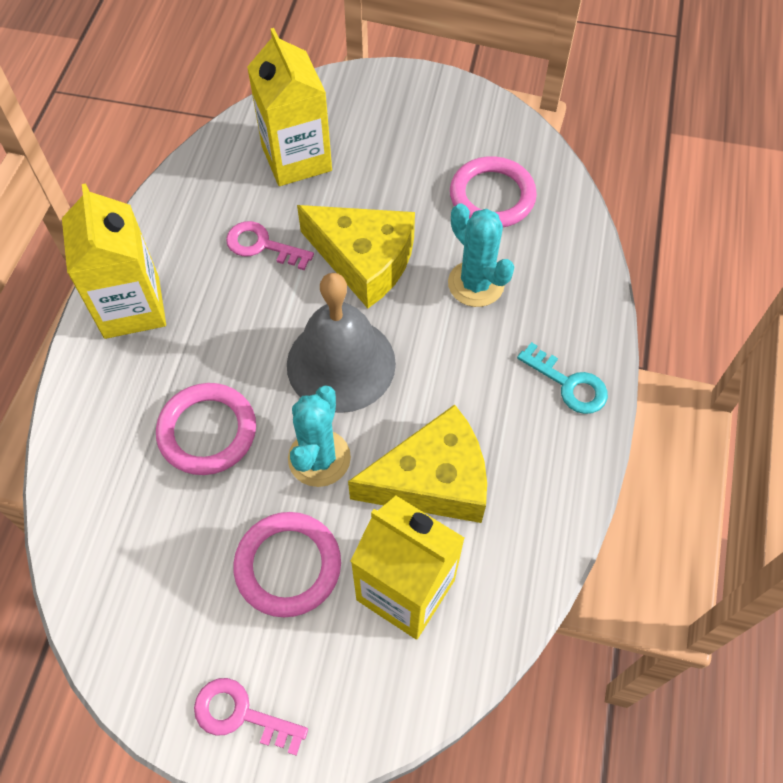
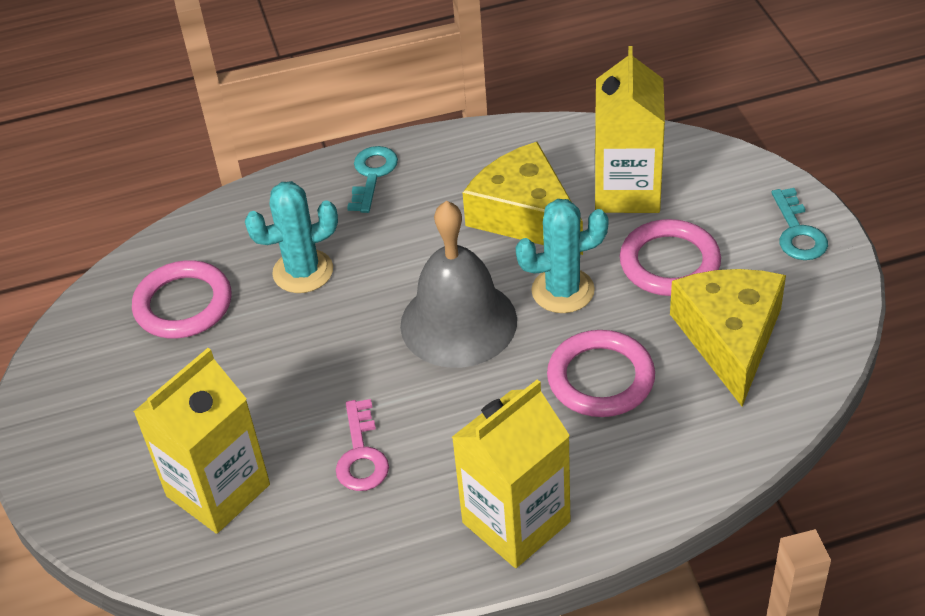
camera: 115 degrees left, 15 degrees down
(241, 715) = (797, 232): pink key -> turquoise key
(364, 260) = (327, 363): yellow cheese -> yellow cheese (729, 338)
(476, 284) = (303, 271): turquoise cactus -> turquoise cactus turned 45 degrees clockwise

